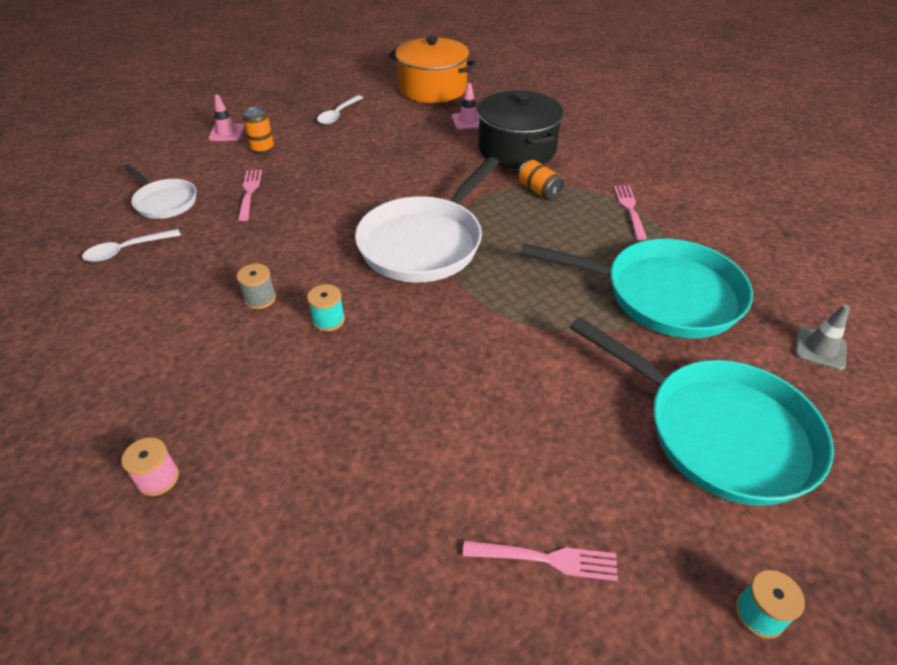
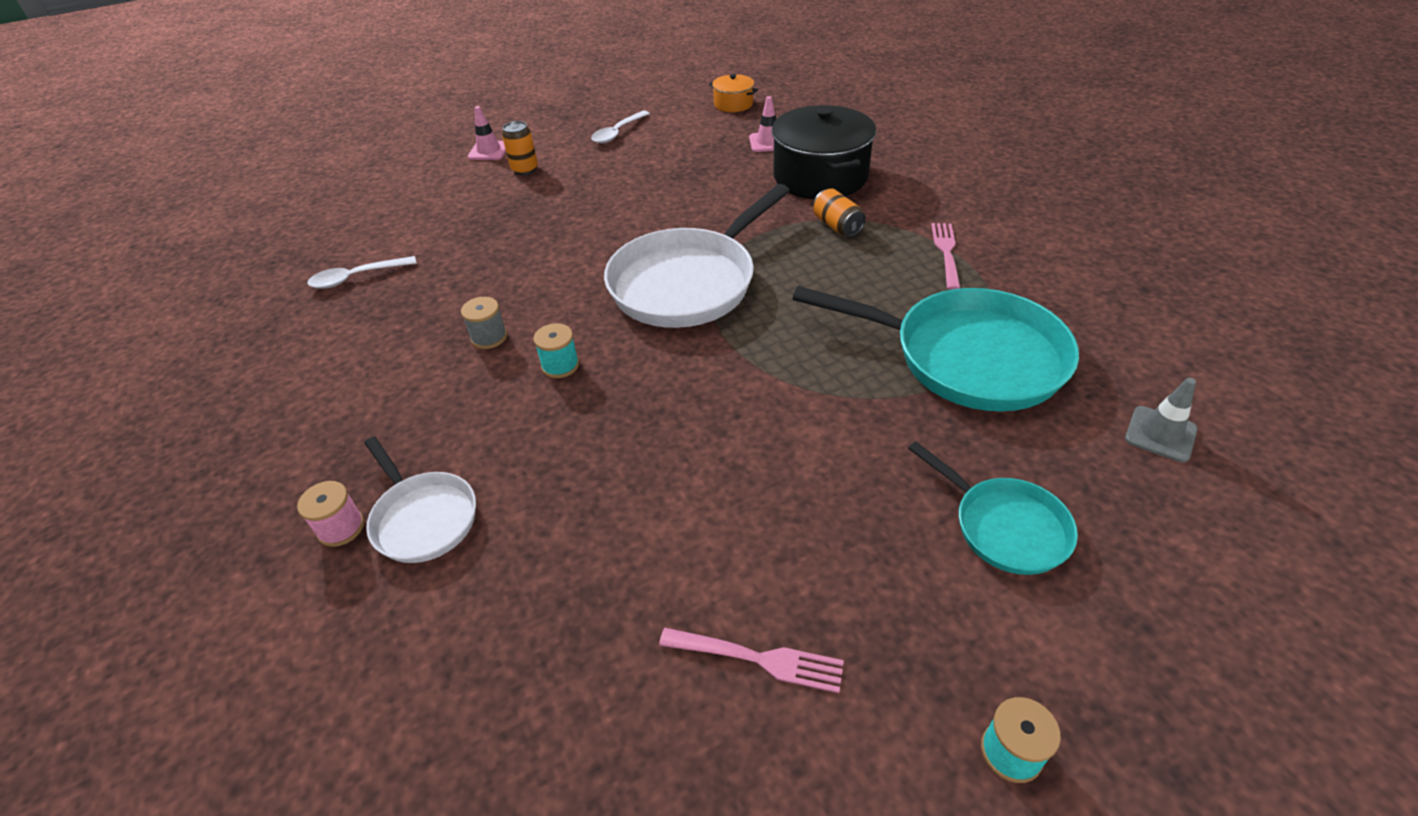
camera: 10 degrees right, 0 degrees up
(164, 202) = (407, 226): white pan -> white pan (423, 517)
(249, 193) = (501, 218): pink fork -> none
(432, 89) = (733, 104): orange pot -> orange pot, size x0.49
(718, 431) = (1004, 526): turquoise pan -> turquoise pan, size x0.54

